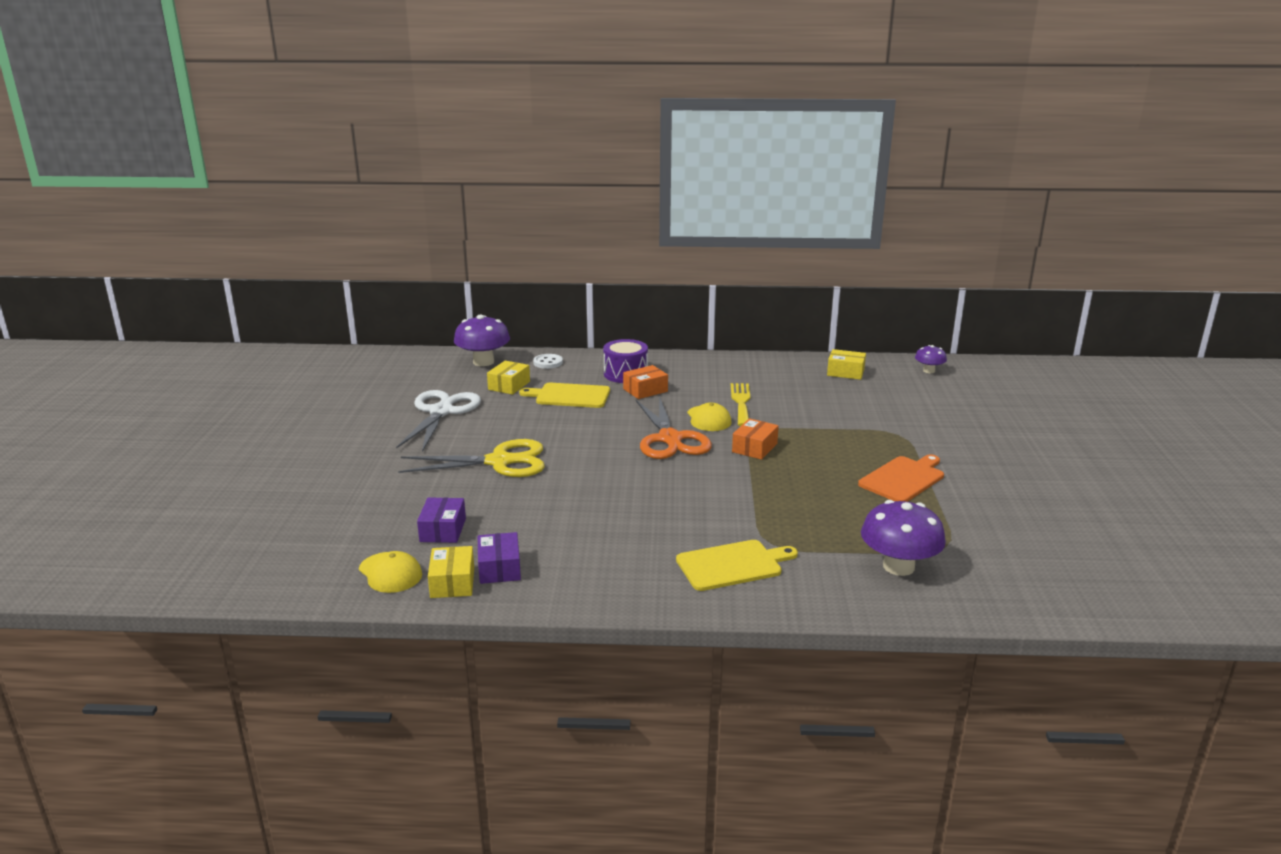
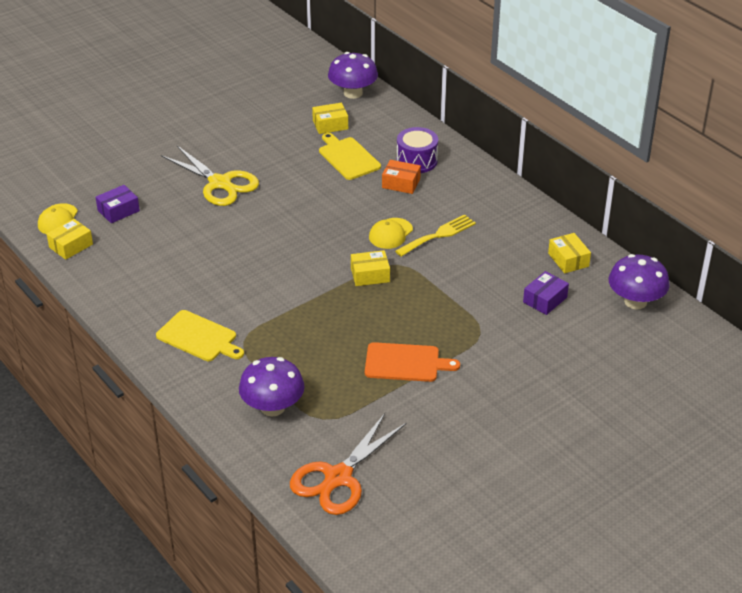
camera: 50 degrees right, 15 degrees up
(441, 412) = (257, 123): white scissors -> none
(499, 568) = (101, 253): purple box -> purple box (545, 300)
(548, 362) = (389, 119): white button -> none
(670, 439) = (337, 232): orange scissors -> orange scissors (338, 477)
(754, 448) = (370, 275): orange box -> yellow box
(929, 371) = (635, 301): purple mushroom -> purple mushroom, size x1.84

